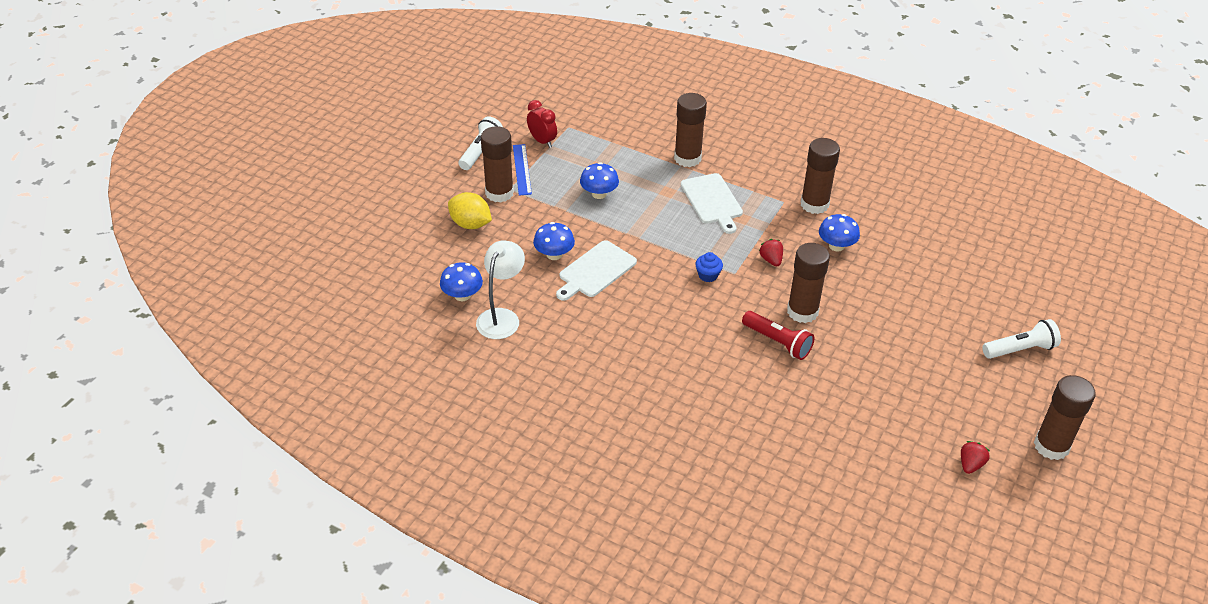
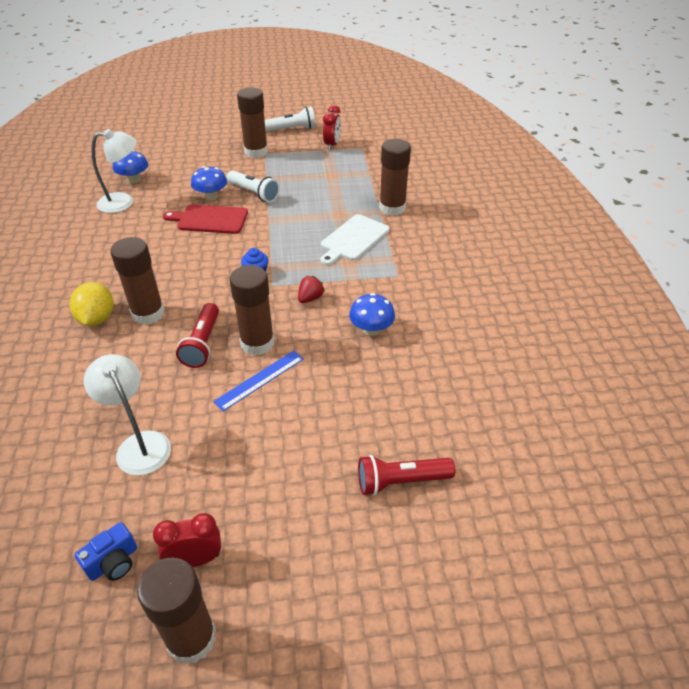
camera: 55 degrees right, 0 degrees up
(470, 224) = (211, 154): yellow lemon -> yellow lemon (97, 318)
(521, 169) = (291, 149): blue ruler -> blue ruler (259, 379)
(595, 271) = (210, 219): white cutting board -> red cutting board
(599, 194) = (300, 187): blue mushroom -> none
(814, 204) = (415, 294): brown glue stick -> brown glue stick (148, 313)
(867, 417) = (139, 444): none -> white lamp
(970, 464) = (113, 562): red strawberry -> blue camera
(992, 303) = (401, 481): none -> red flashlight
(993, 423) = (195, 559): none -> red clock
(1020, 349) = (343, 538): white flashlight -> white flashlight (254, 193)

